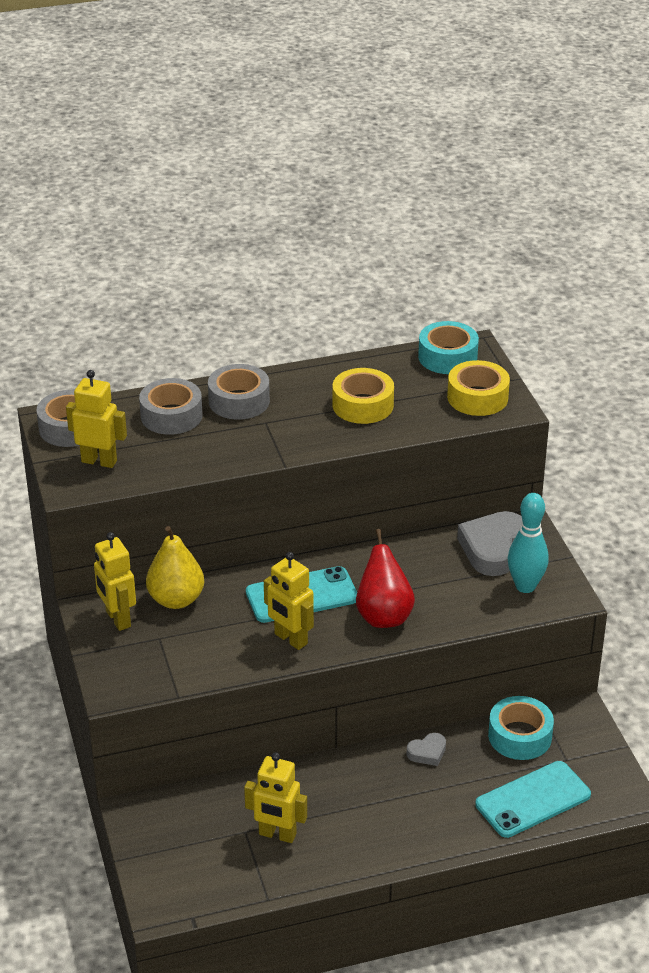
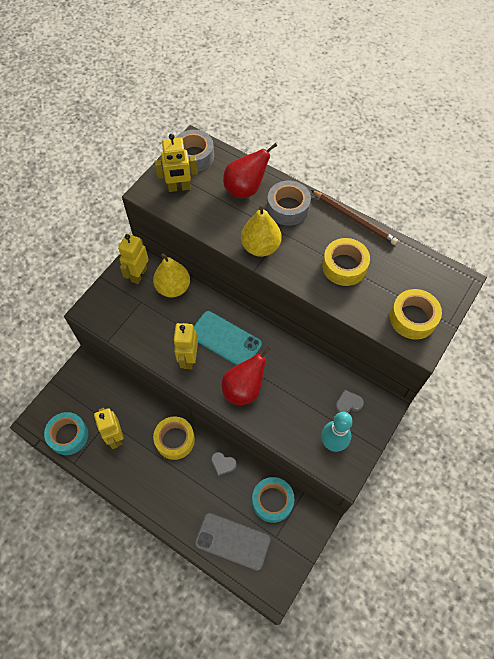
camera: 50 degrees right, 25 degrees up
(99, 461) = (179, 188): yellow robot -> yellow robot turned 105 degrees clockwise
(171, 416) = (245, 189): grey tape -> red pear
(262, 446) = (260, 247): none -> yellow pear
(314, 366) = (354, 219): none -> brown pencil
(347, 779) = (175, 440): none -> yellow tape
(447, 357) = (434, 275): turquoise tape -> turquoise tape (68, 435)
(493, 548) = (348, 404): grey heart -> grey heart, size x0.50
(533, 800) = (232, 541): turquoise phone -> grey phone

